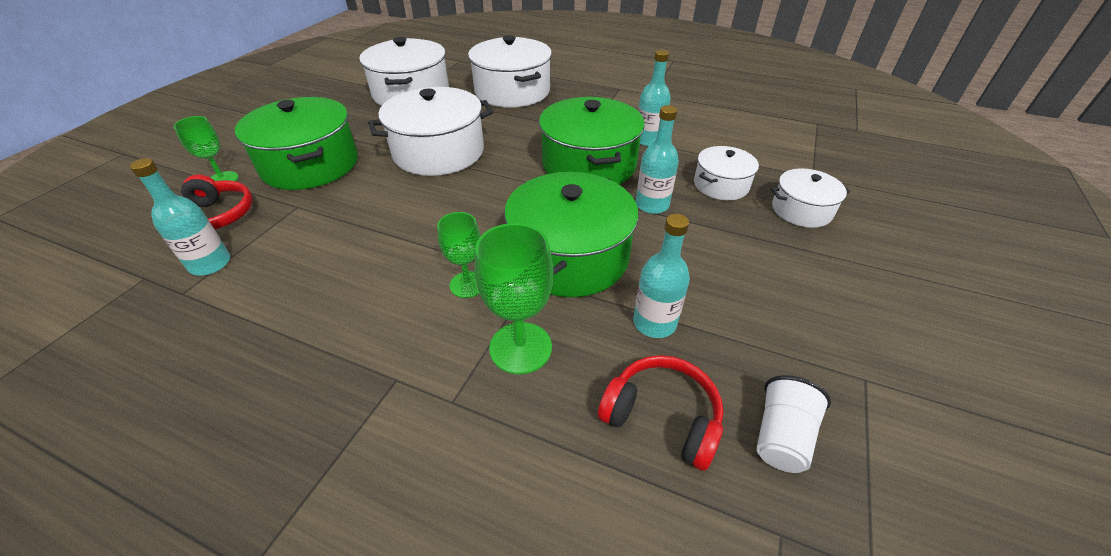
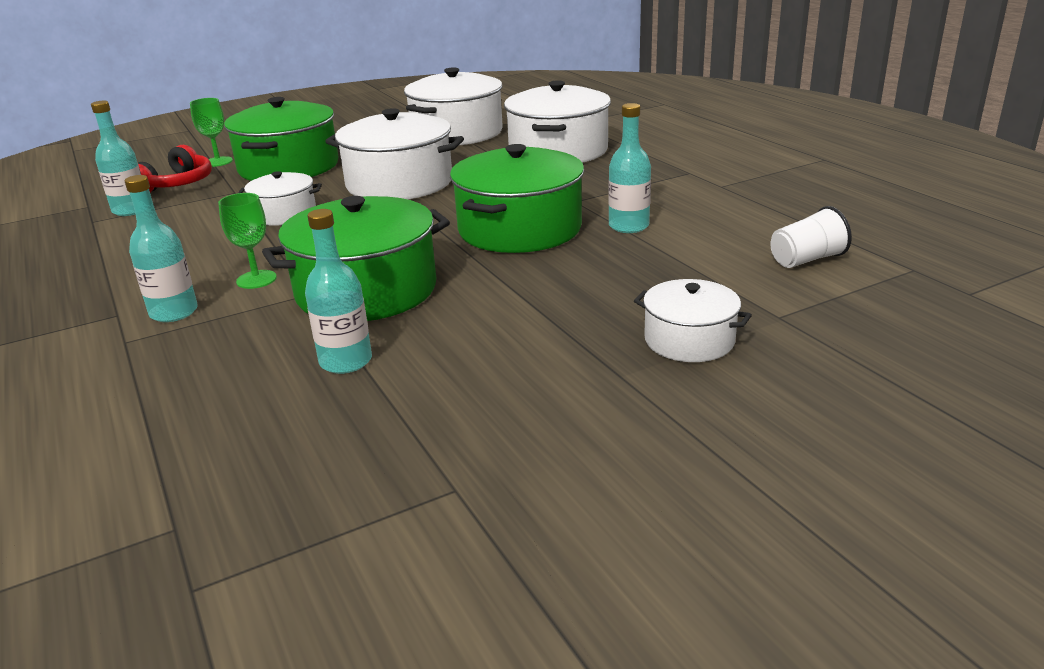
camera: 40 degrees right, 15 degrees down
(520, 347) = (219, 332): green goblet -> none
(652, 205) = (519, 279): turquoise bottle -> turquoise bottle (174, 312)
(662, 417) = (232, 419): red headphones -> none
(721, 185) = (633, 287): white pot -> white pot (284, 214)
(781, 436) = (294, 479): white cup -> white cup (806, 260)

